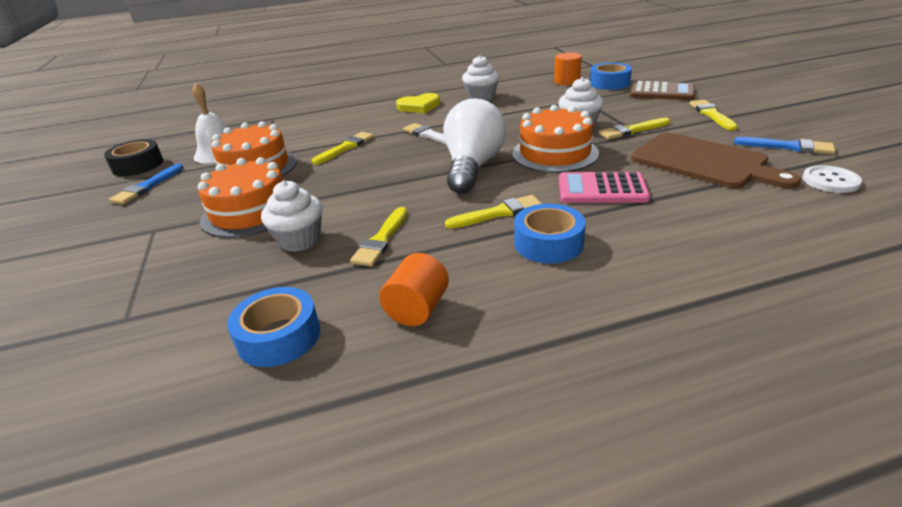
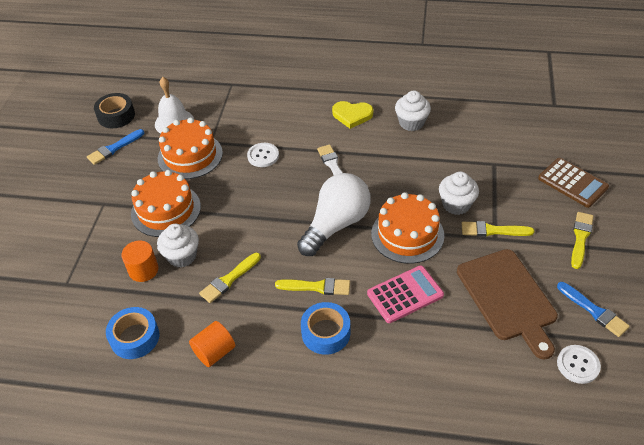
camera: 25 degrees right, 15 degrees up
(345, 148) = (263, 156): yellow brush -> white button
(566, 81) = (505, 126): orange cylinder -> orange cylinder (143, 270)
(602, 189) = (405, 294): pink calculator -> pink calculator turned 120 degrees clockwise
(609, 83) = (540, 146): blue tape -> none

